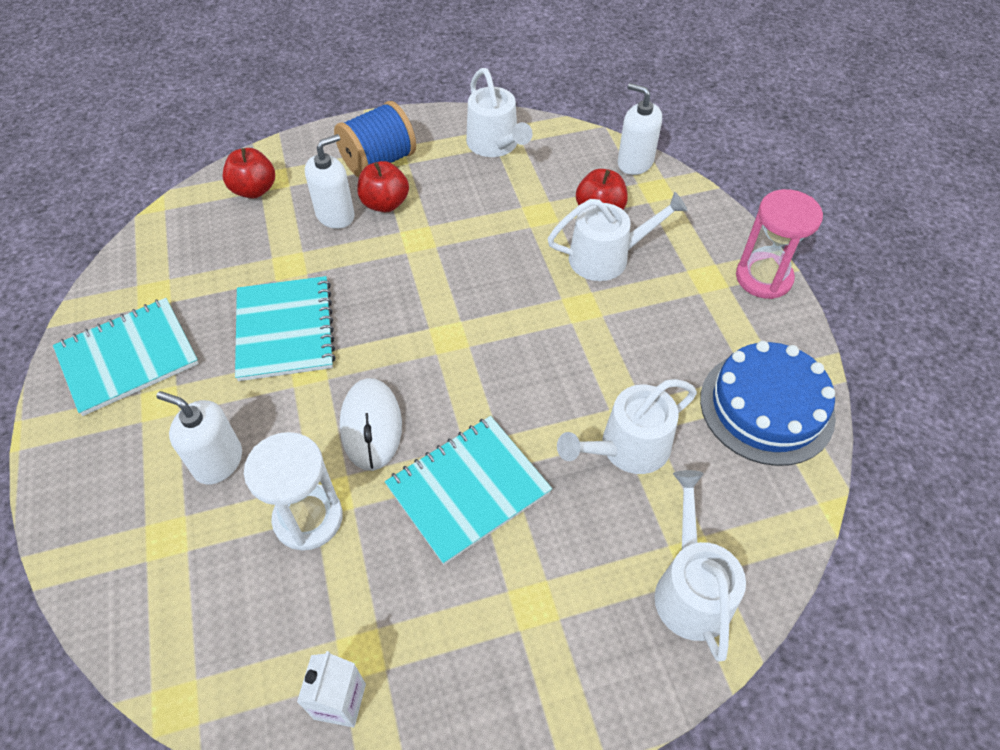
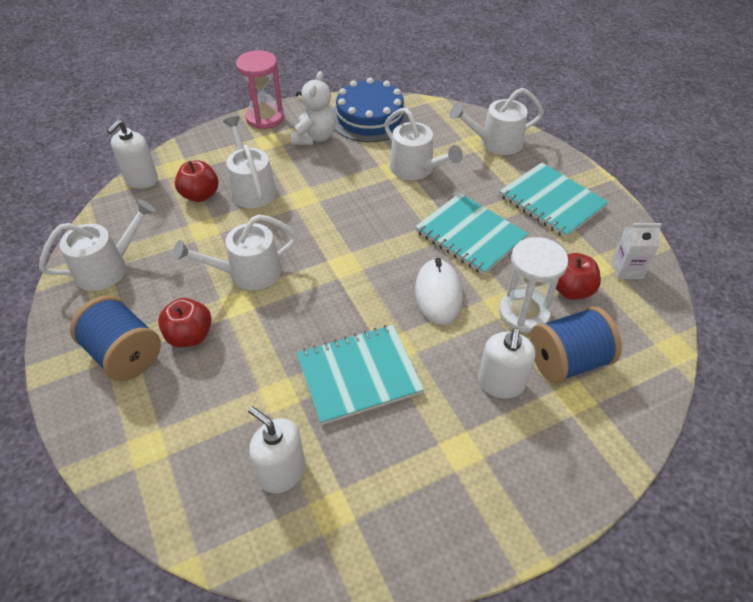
camera: 100 degrees left, 5 degrees down
(128, 357) = (418, 500): turquoise notebook -> turquoise notebook (551, 201)
(216, 546) = (567, 361): none -> blue spool
(254, 190) = (165, 462): red apple -> red apple (571, 290)
(335, 215) = (206, 373): white soap dispenser -> white soap dispenser (282, 471)
(371, 426) = (438, 294): white mouse -> white mouse turned 75 degrees counterclockwise
(459, 249) = (248, 273): none -> white watering can
(714, 330) = (314, 137): none -> white teddy bear

